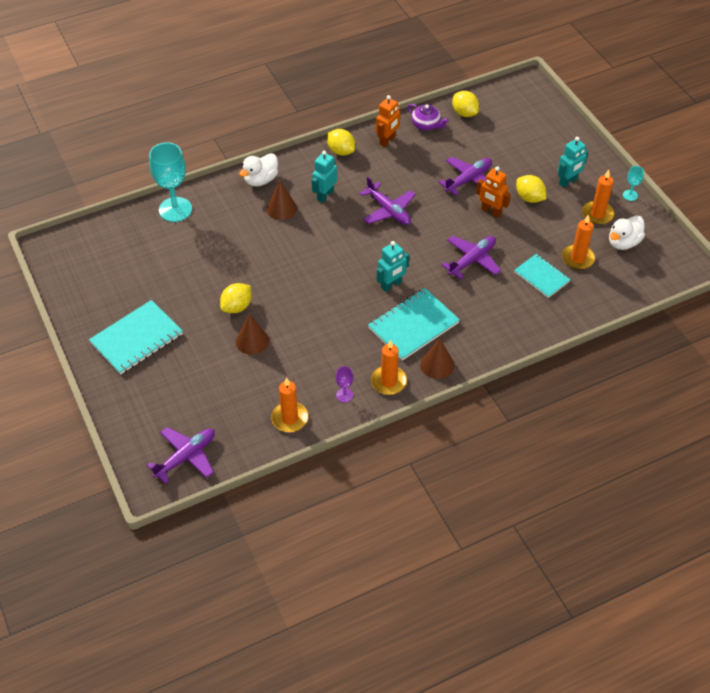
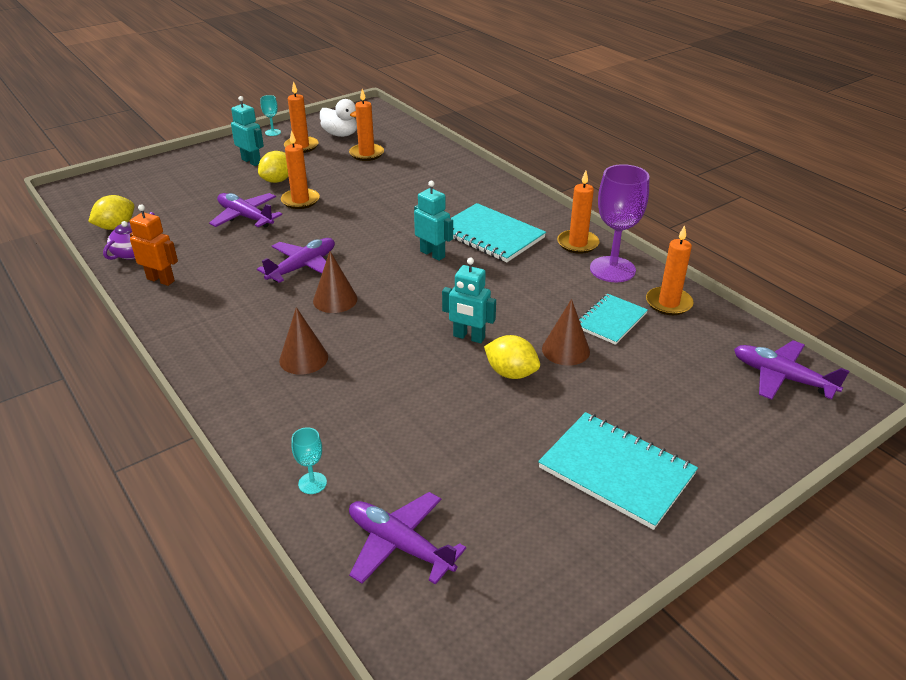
camera: 100 degrees left, 15 degrees down
(175, 209) = (312, 483): turquoise goblet -> turquoise goblet, size x0.45
(261, 180) = (238, 389): white duck -> none
(325, 195) = (274, 321): turquoise robot -> turquoise robot (469, 337)
(341, 151) = (178, 317): yellow lemon -> none
(344, 395) = (612, 269): purple goblet -> purple goblet, size x2.21
(437, 365) = (539, 217): brown cone -> brown cone (335, 300)
(472, 260) = (380, 207): purple plane -> purple plane (399, 545)
(491, 211) = (300, 200): orange robot -> orange candle
(541, 277) = (396, 170): turquoise notebook -> turquoise notebook (611, 320)

